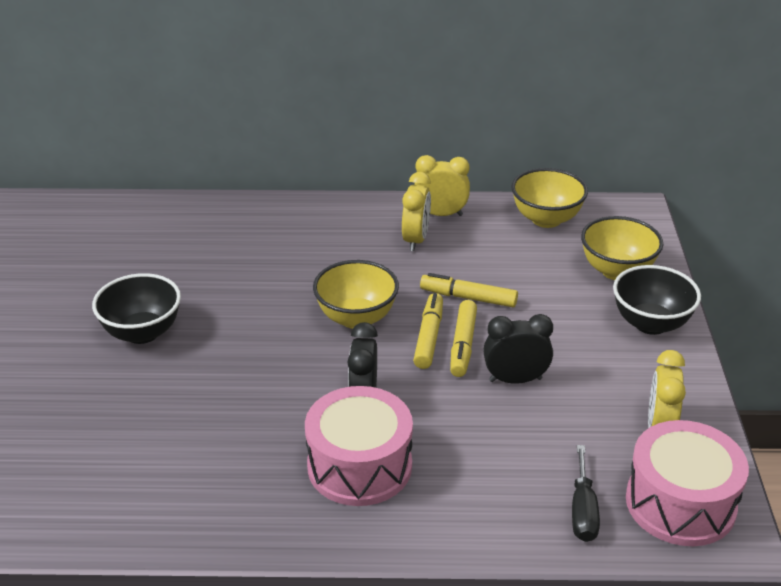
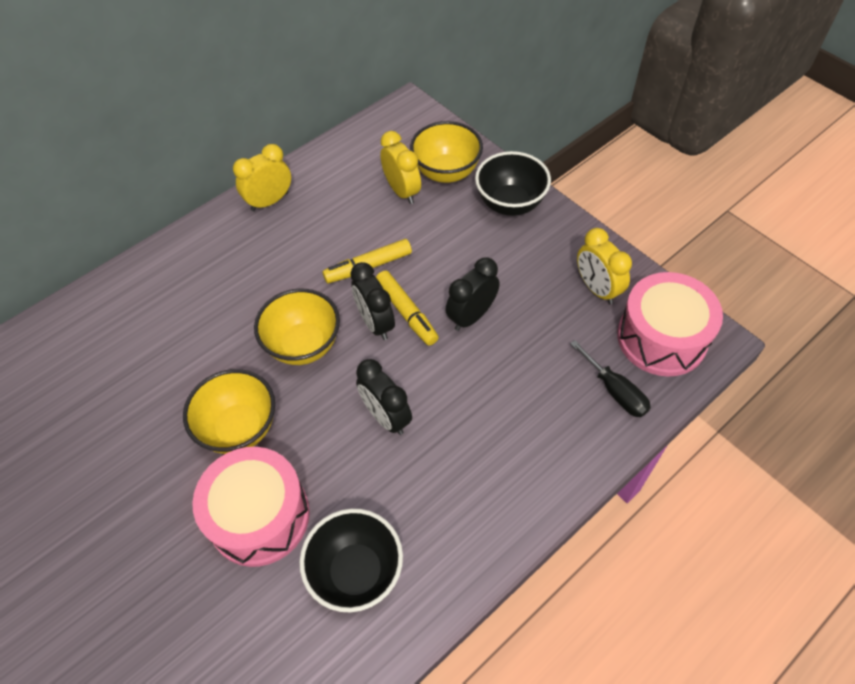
camera: 40 degrees left, 20 degrees up
(142, 332) = (135, 493): black bowl -> black bowl (356, 572)
(359, 466) = (442, 476): pink drum -> pink drum (259, 516)
(416, 240) = (275, 239): yellow clock -> yellow clock (402, 191)
(429, 337) = (375, 323): yellow marker -> black clock
(546, 219) = (353, 156): yellow bowl -> yellow bowl (239, 428)

